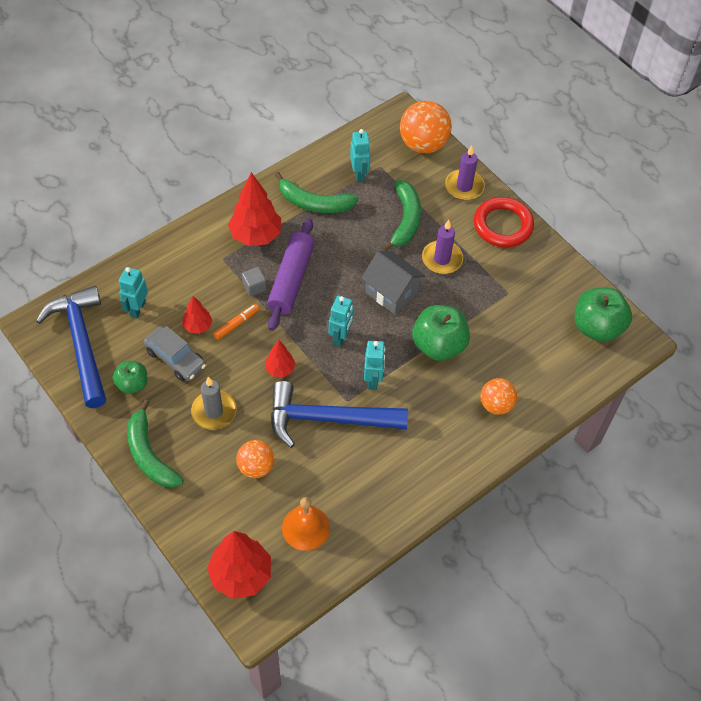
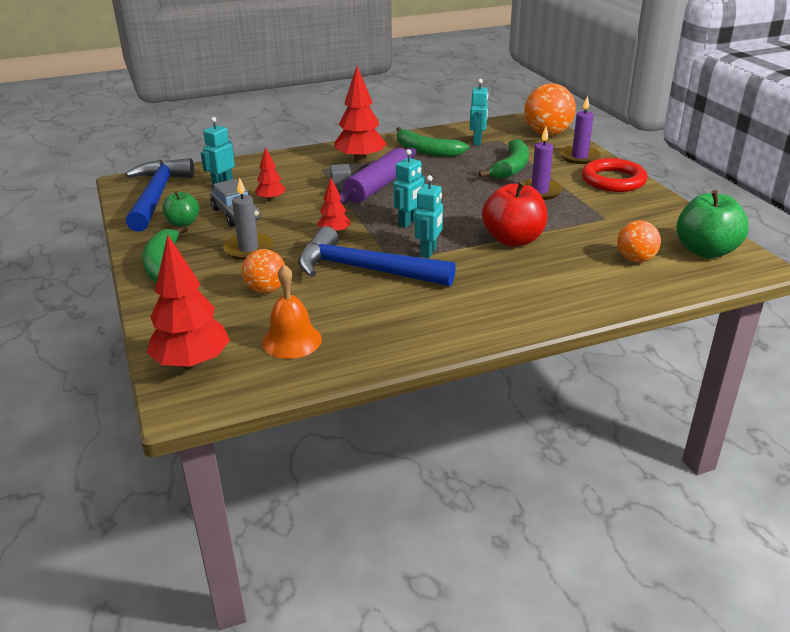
camera: 20 degrees right, 25 degrees down
(236, 324) = (309, 203): orange marker -> none
(391, 292) = (477, 204): grey house -> none
(438, 345) = (513, 240): green apple -> red apple
(496, 405) = (564, 286): orange ball -> orange ball (635, 259)

